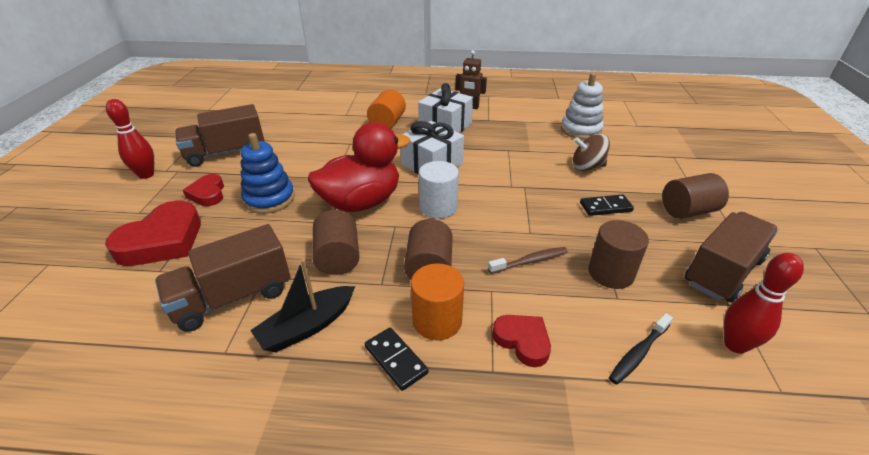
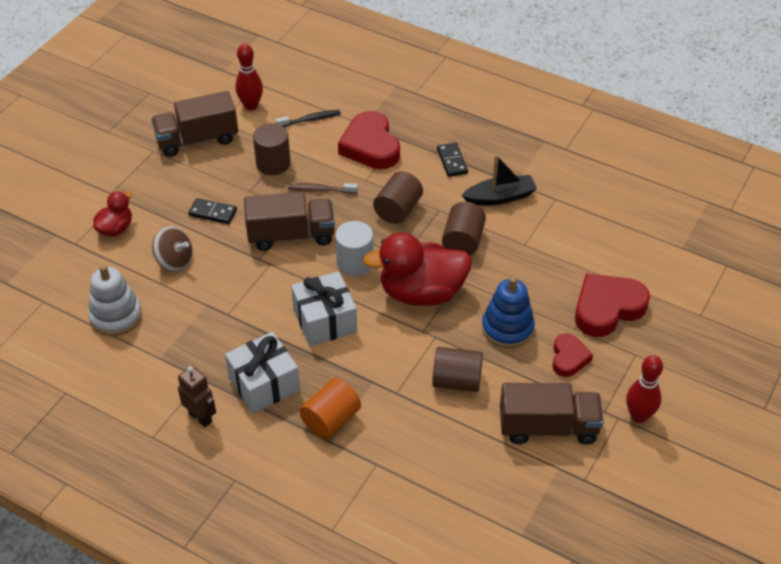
camera: 155 degrees left, 10 degrees up
(233, 297) = (548, 234): brown truck -> brown truck (291, 235)
(437, 321) = (414, 173): orange cylinder -> none
(522, 341) = (370, 146): red heart -> red heart, size x1.75
(662, 173) = (115, 228): none -> red duck
(687, 211) = (152, 186): brown cylinder -> brown cylinder (456, 381)

